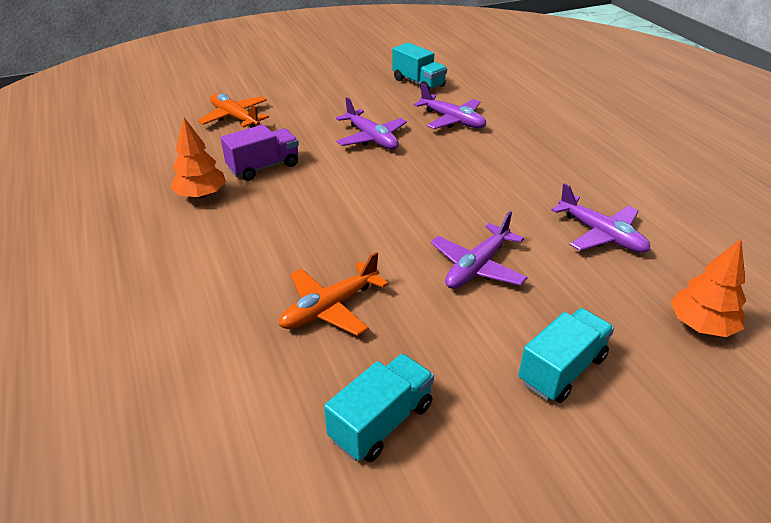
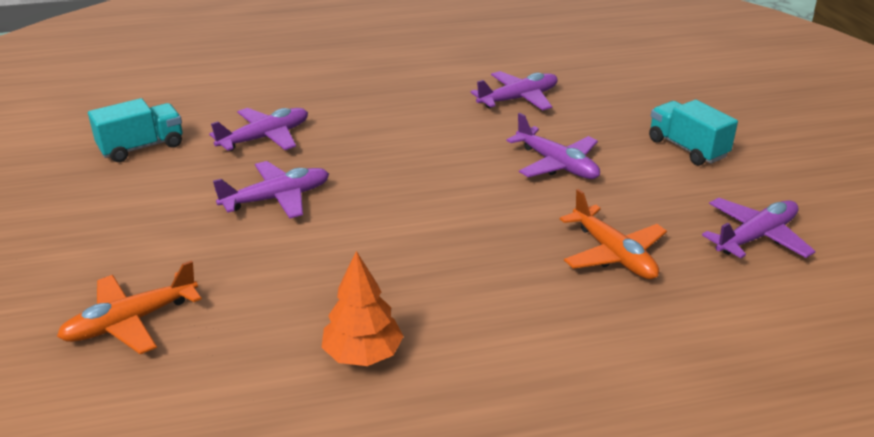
camera: 80 degrees left, 5 degrees down
(264, 167) = (309, 293): purple truck -> none
(381, 422) = (756, 237): turquoise truck -> purple plane
(701, 325) = (636, 87): orange tree -> none

